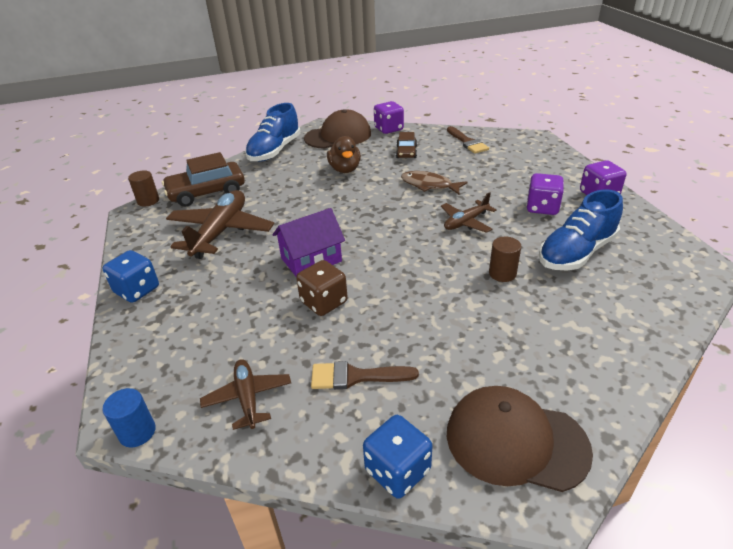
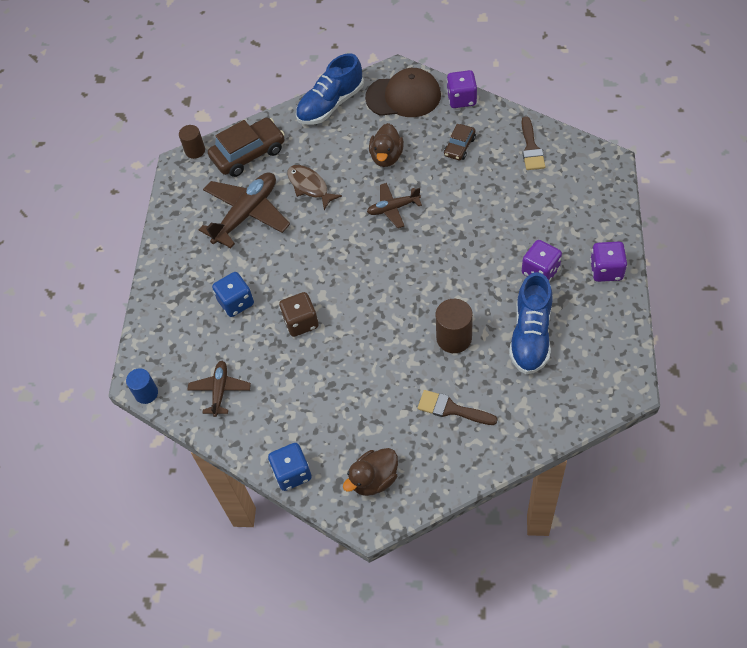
camera: 25 degrees right, 20 degrees up
(137, 290) = (167, 264): blue dice -> blue dice (236, 302)
(207, 192) = (248, 154): brown car -> brown car turned 150 degrees clockwise
(311, 260) = (308, 272): purple house -> none
(355, 376) = (296, 397): brown brush -> brown brush (451, 409)
(429, 185) = (454, 206): brown fish -> brown fish (310, 186)
(466, 222) = (459, 268): brown plane -> brown plane (393, 208)
(502, 273) = (454, 338): brown cylinder -> brown cylinder, size x1.51
(515, 441) = (374, 479): brown cap -> brown duck
(576, 252) = (531, 335): blue shoe -> blue shoe turned 60 degrees counterclockwise

